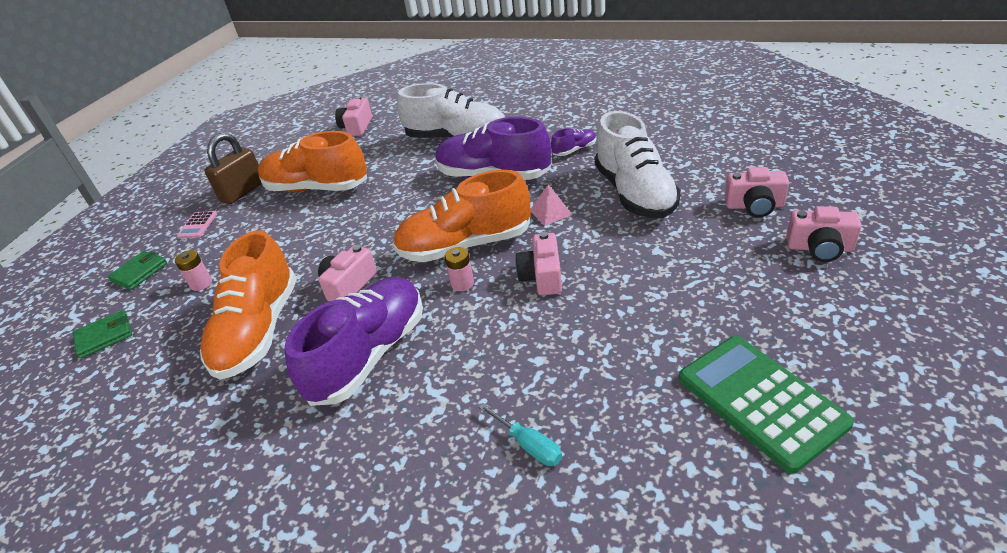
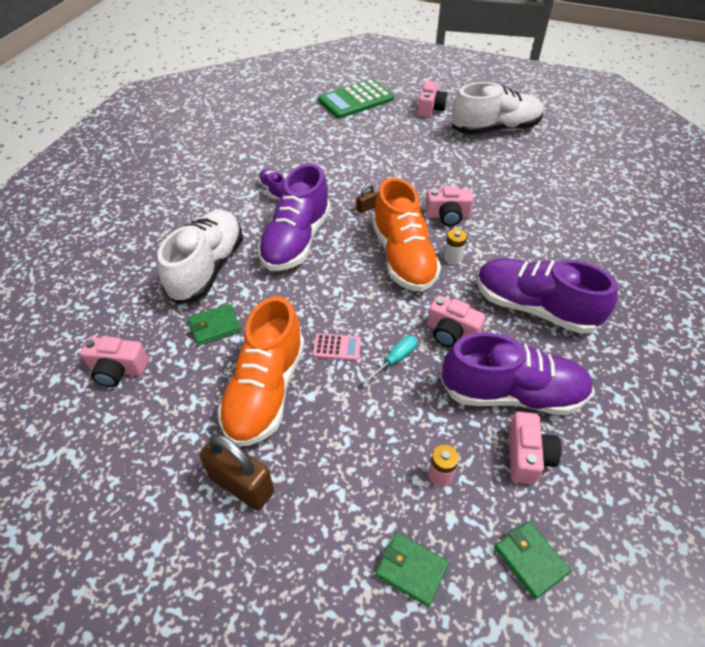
camera: 95 degrees left, 10 degrees up
(198, 225) = (313, 524): pink calculator -> pink calculator (337, 347)
(259, 330) = (512, 394): orange shoe -> purple shoe
(388, 155) = (215, 327): none -> green wallet
(462, 283) = (453, 258): pink battery -> white battery
(528, 444) = (596, 227): turquoise screwdriver -> turquoise screwdriver (395, 359)
(550, 212) = (366, 208): pink pyramid -> brown padlock
(634, 193) = (352, 165): white shoe -> white shoe (495, 129)
(754, 206) = (383, 121): pink camera -> pink camera (527, 456)
(760, 401) = (549, 148): green calculator -> green calculator (356, 100)

